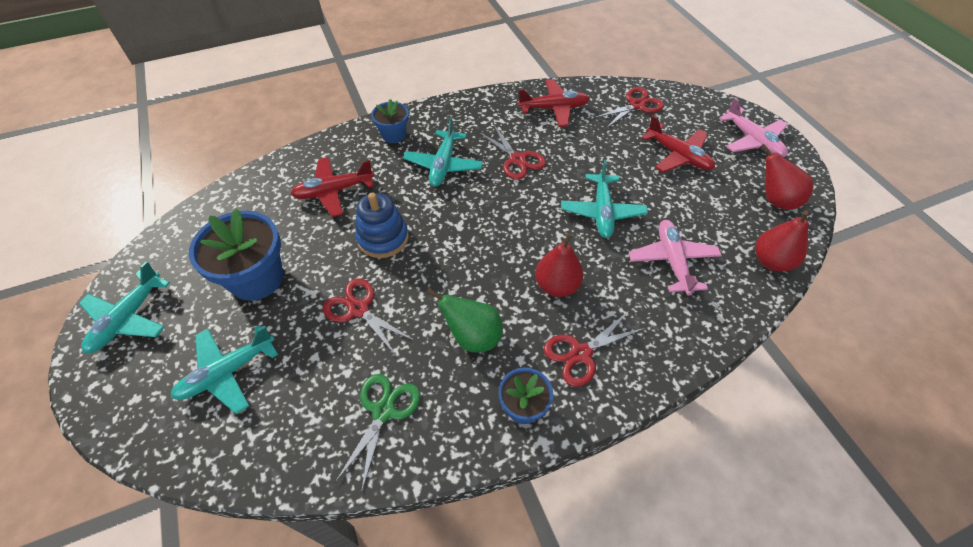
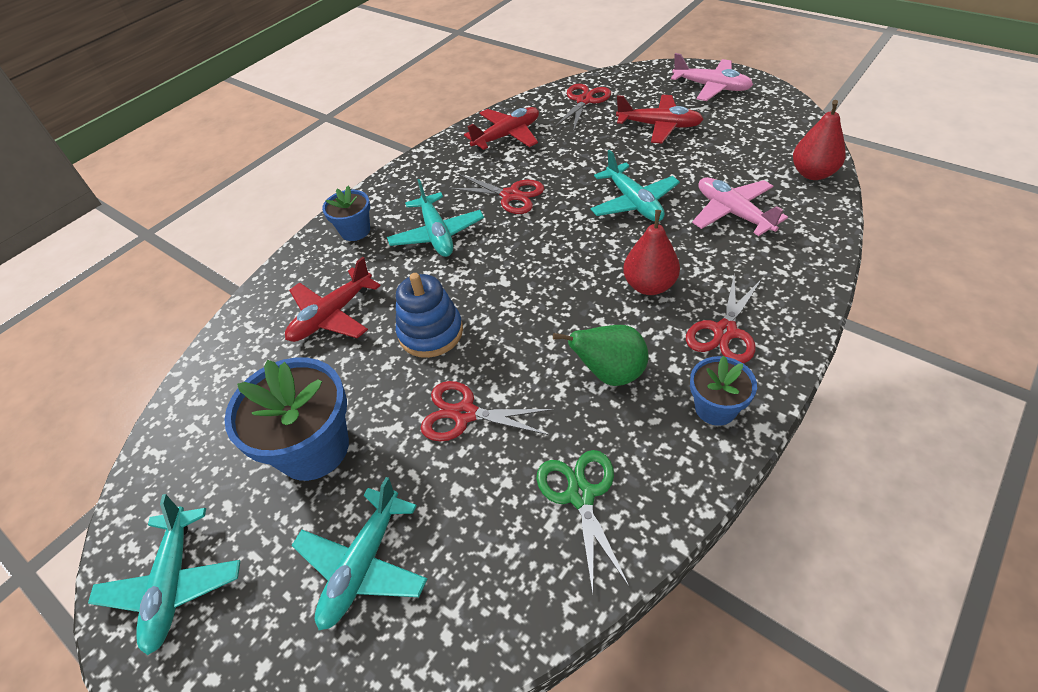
camera: 25 degrees left, 5 degrees down
(775, 200) = (772, 125): red pear -> none

